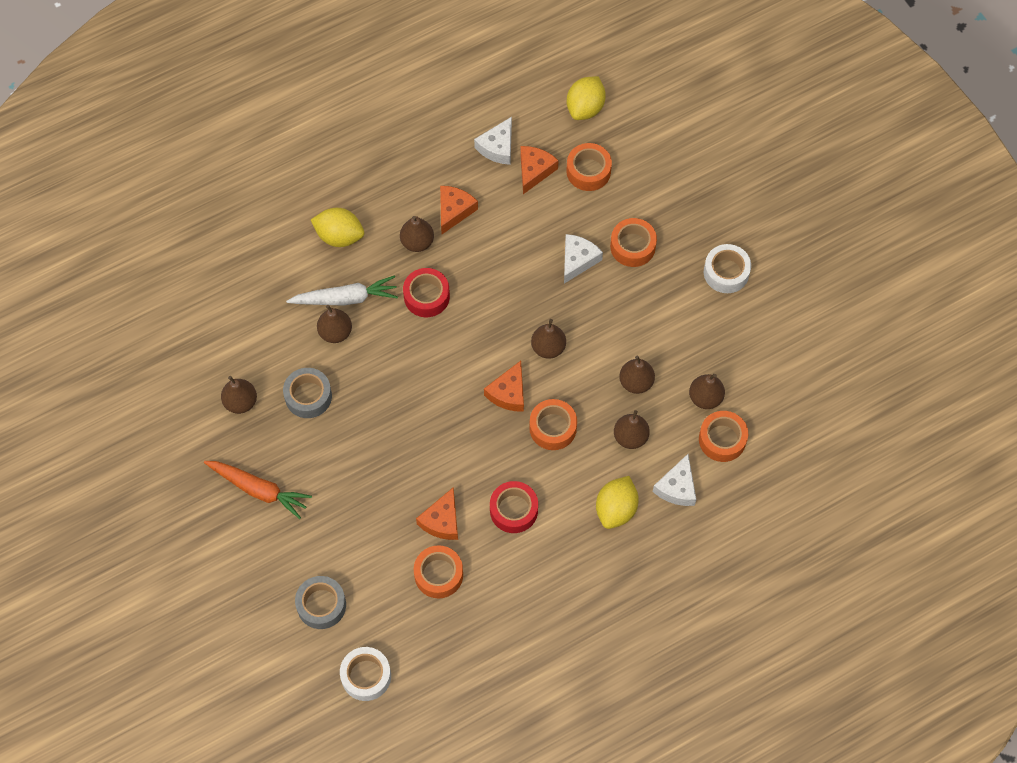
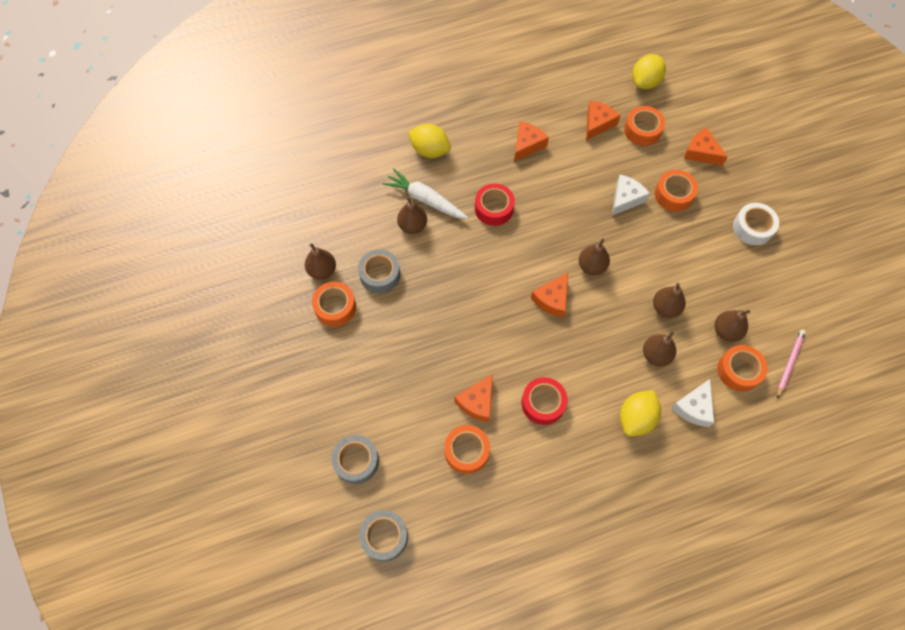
camera: 10 degrees right, 0 degrees up
(258, 489) = (322, 347): orange carrot -> none
(345, 298) = (425, 200): white carrot -> white carrot turned 150 degrees counterclockwise
(366, 676) = (384, 537): white tape -> grey tape
(417, 242) = (493, 164): brown pear -> none
(497, 147) = (570, 101): white cheese -> none
(553, 428) = (587, 336): orange tape -> orange tape (335, 307)
(660, 189) = (701, 152): none -> orange cheese
(776, 422) = (789, 363): none -> pink pencil

